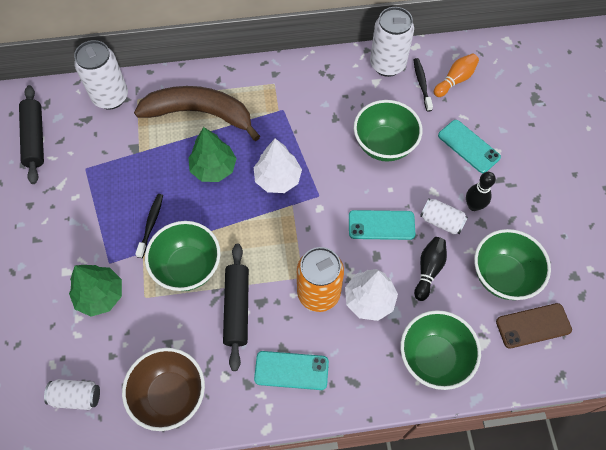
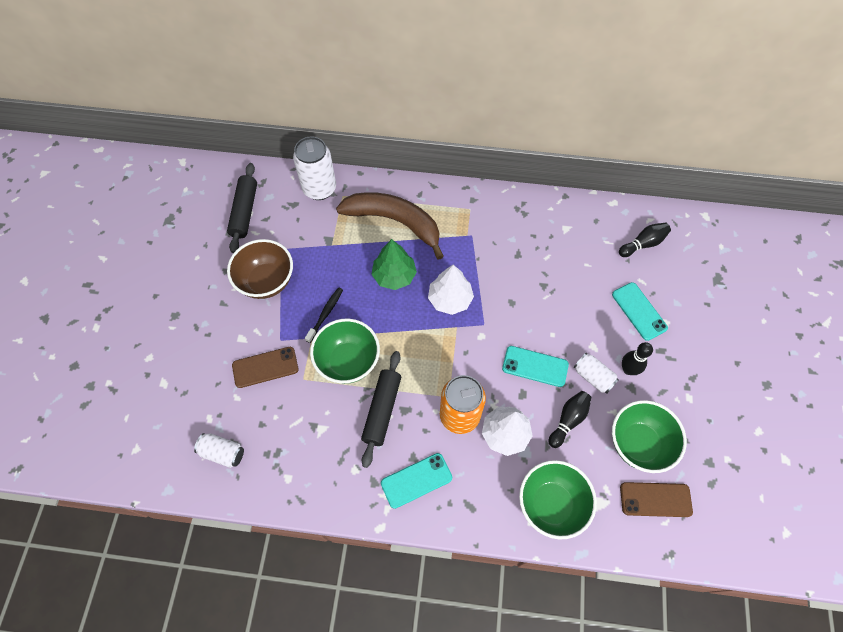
camera: 15 degrees right, 0 degrees up
(100, 295) = (265, 367): green tree -> brown phone
(170, 395) = (303, 473): brown bowl -> brown bowl (266, 281)
(291, 370) = (416, 480): turquoise phone -> turquoise phone turned 45 degrees counterclockwise
(384, 145) = (558, 291): green bowl -> none
(387, 65) = (581, 214): white can -> none
(422, 84) = (609, 240): black toothbrush -> none
(455, 80) = (643, 244): orange bowling pin -> black bowling pin

